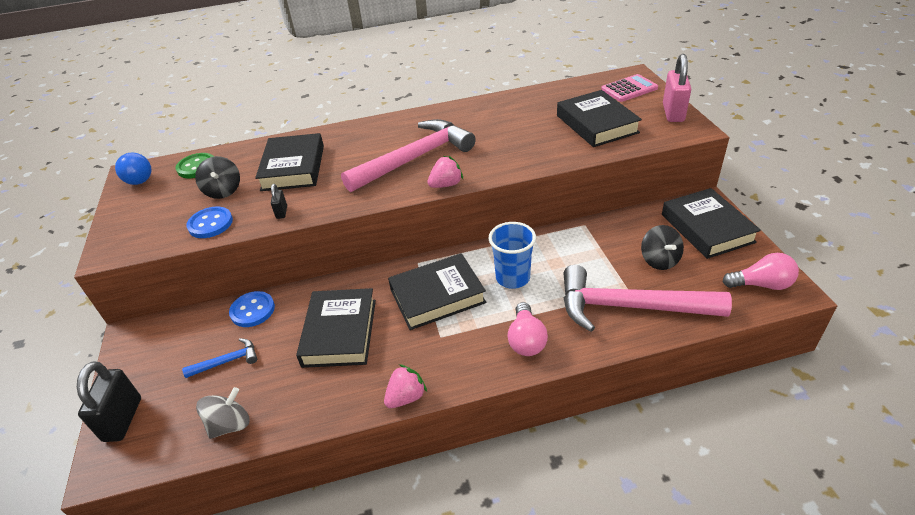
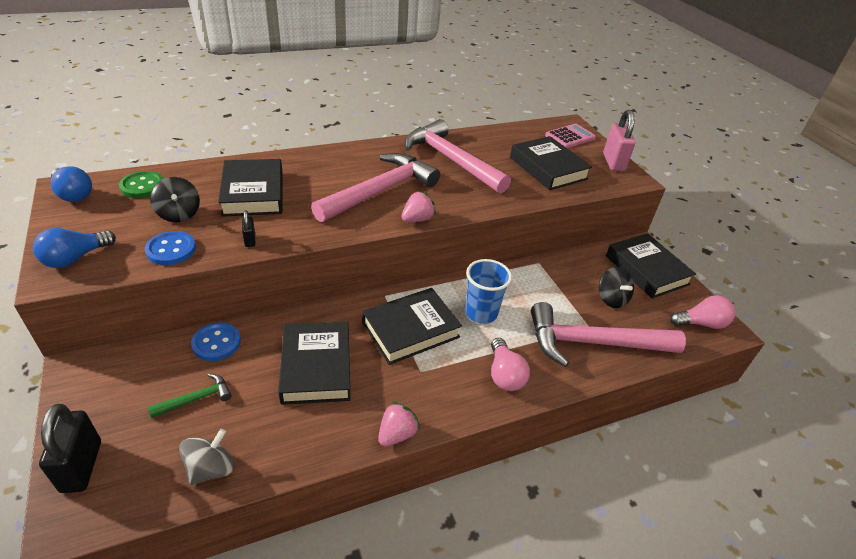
camera: 15 degrees left, 0 degrees up
(129, 235) = (75, 258): none -> blue light bulb
(227, 361) = (196, 399): blue hammer -> green hammer
(494, 123) = (451, 160): none -> pink hammer

